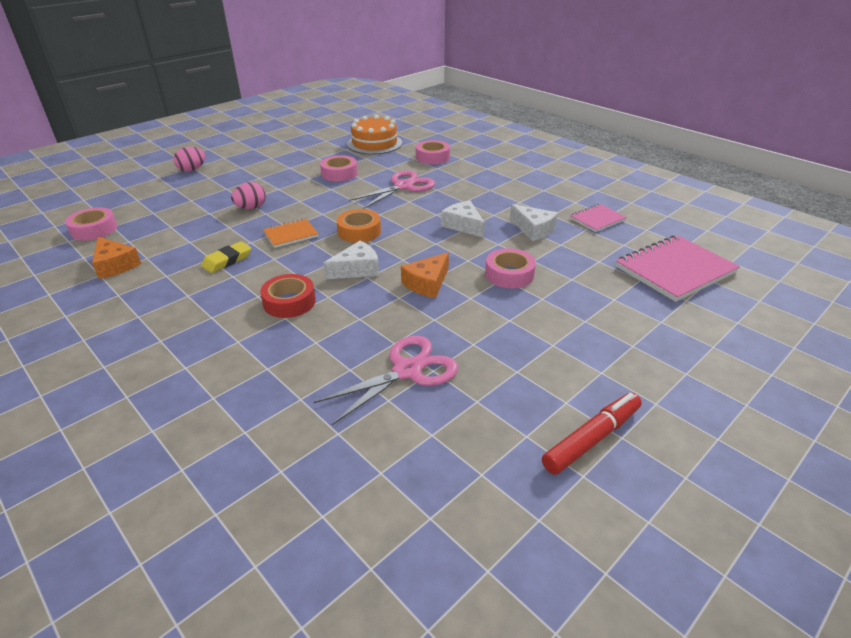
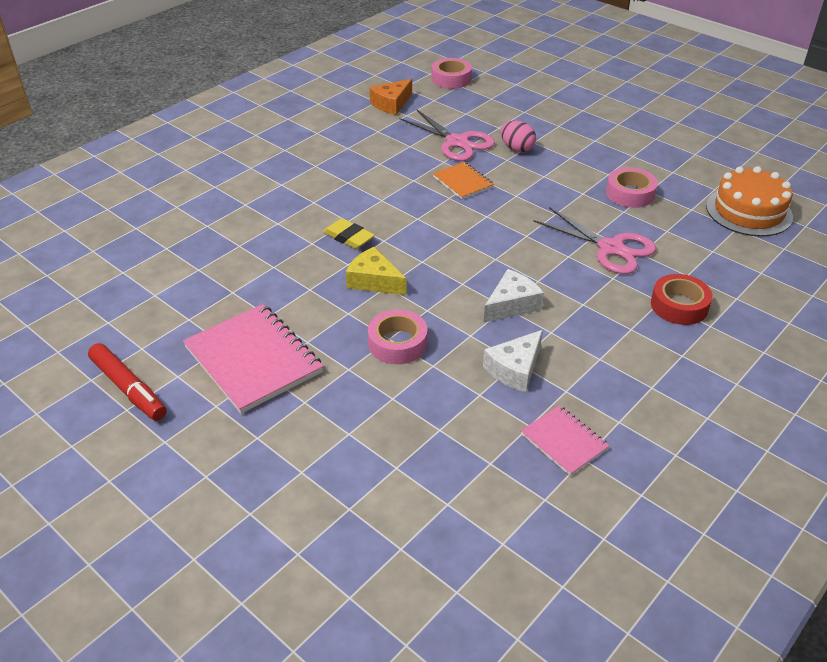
camera: 85 degrees right, 5 degrees up
(192, 170) = (597, 96): pink egg -> none
(227, 260) = (406, 155): yellow eraser -> yellow eraser (349, 237)
(289, 302) = (337, 200): red tape -> red tape (679, 306)
(357, 269) = (397, 232): white cheese -> none
(359, 231) = (478, 225): orange tape -> none
(407, 371) = (233, 276): pink scissors -> pink scissors (457, 142)
(427, 283) = (374, 281): orange cheese -> yellow cheese
(432, 157) = (725, 268): pink tape -> none
(675, 270) = (423, 511): pink notebook -> pink notebook (253, 360)

